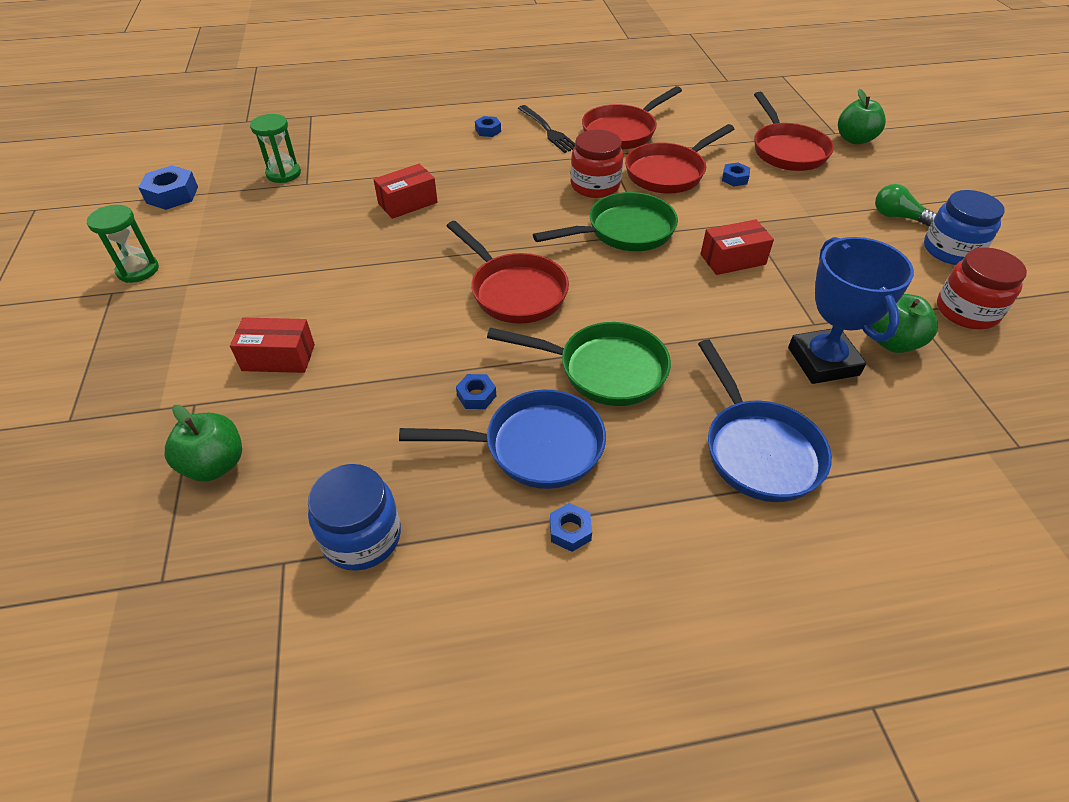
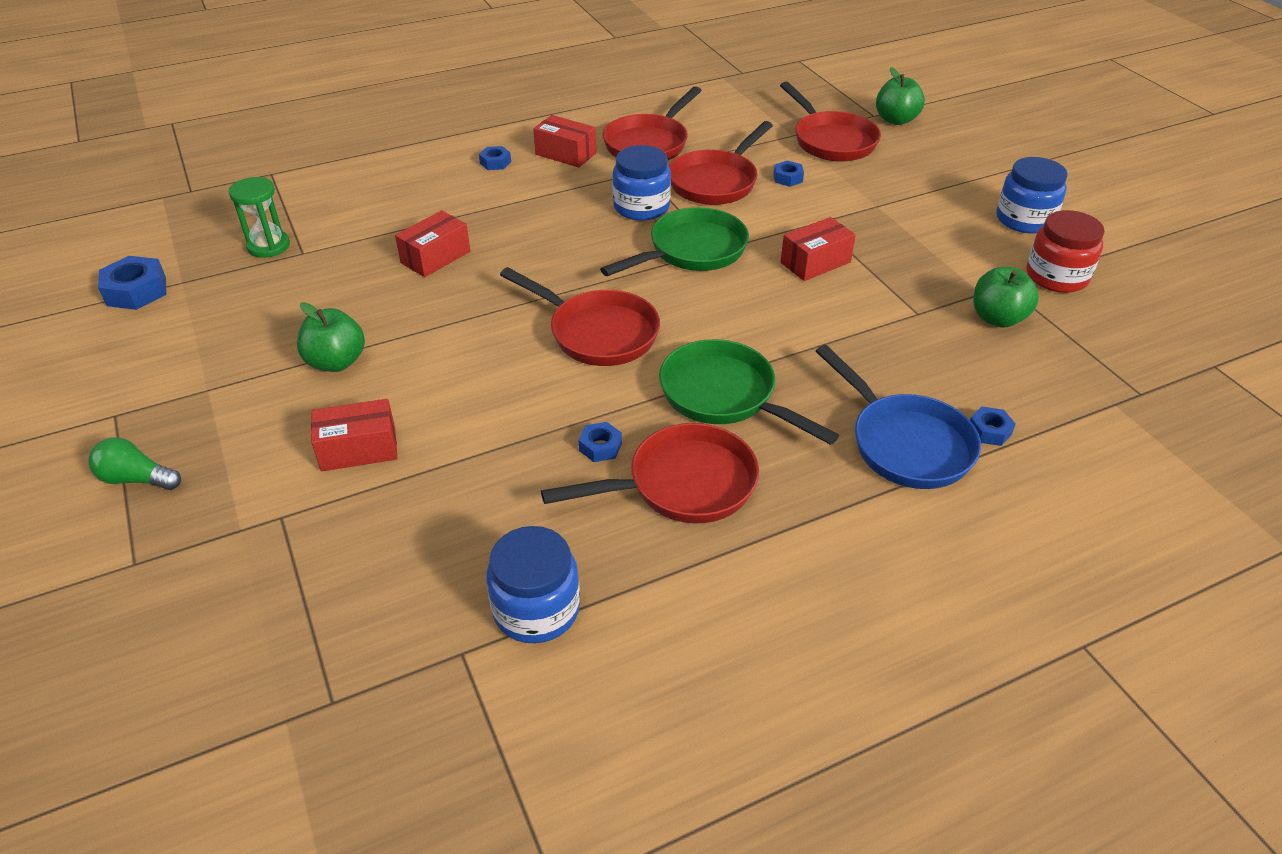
camera: 15 degrees left, 5 degrees down
(138, 270) = (136, 384): green hourglass -> none
(215, 465) = (337, 574): green apple -> green apple (336, 362)
(534, 446) = (682, 485): blue pan -> red pan
(548, 131) = (565, 154): black fork -> red box
(570, 531) = (750, 557): blue nut -> blue nut (989, 431)
(595, 186) = (641, 207): red jar -> blue jar
(604, 369) = (724, 396): green pan -> green pan turned 135 degrees counterclockwise
(823, 361) = (938, 348): blue trophy -> none
(897, 217) = (963, 194): green light bulb -> green light bulb (137, 479)

